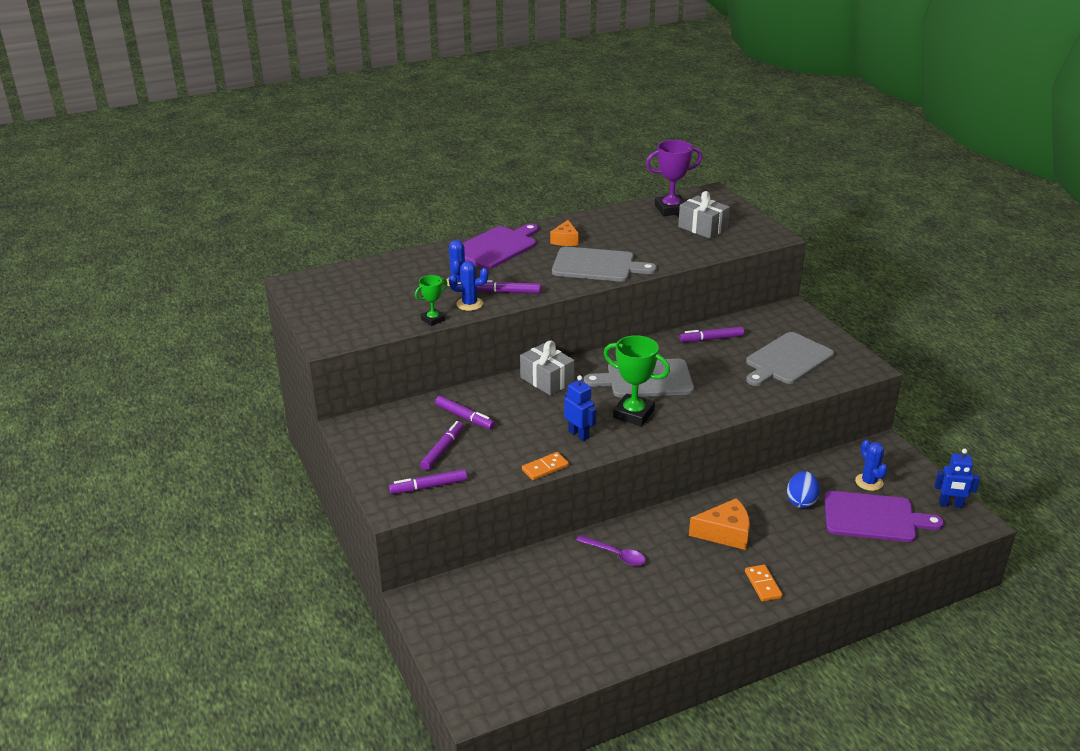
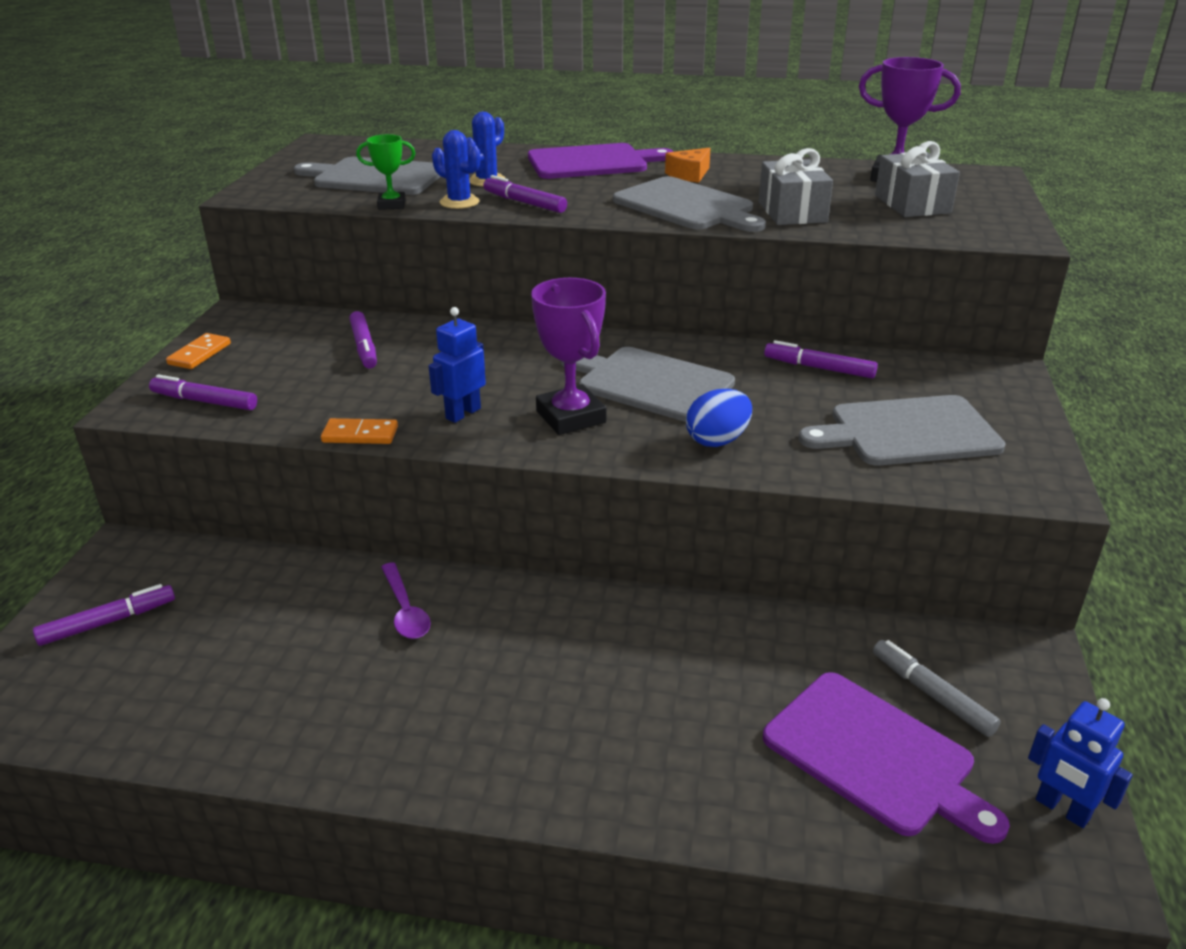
camera: 35 degrees right, 0 degrees up
(384, 301) = (375, 177): none -> grey cutting board
(443, 449) = (285, 370): purple marker -> purple marker (108, 622)
(547, 380) = (521, 342): grey gift -> grey gift (792, 212)
(579, 434) = (463, 413): blue robot -> blue robot turned 135 degrees counterclockwise
(633, 414) = (571, 417): green trophy -> purple trophy
(725, 533) = (592, 657): orange cheese -> none
(763, 584) = (550, 764): orange domino -> orange domino (200, 354)
(801, 501) = (772, 668): blue egg -> blue egg (717, 440)
(869, 482) = (931, 694): blue cactus -> grey marker

